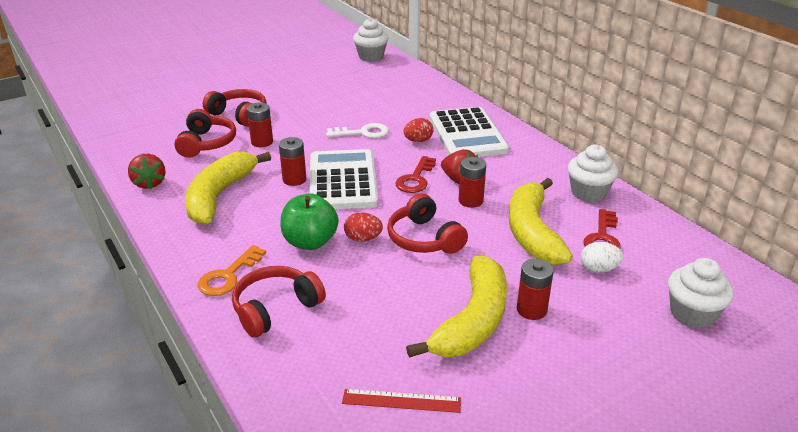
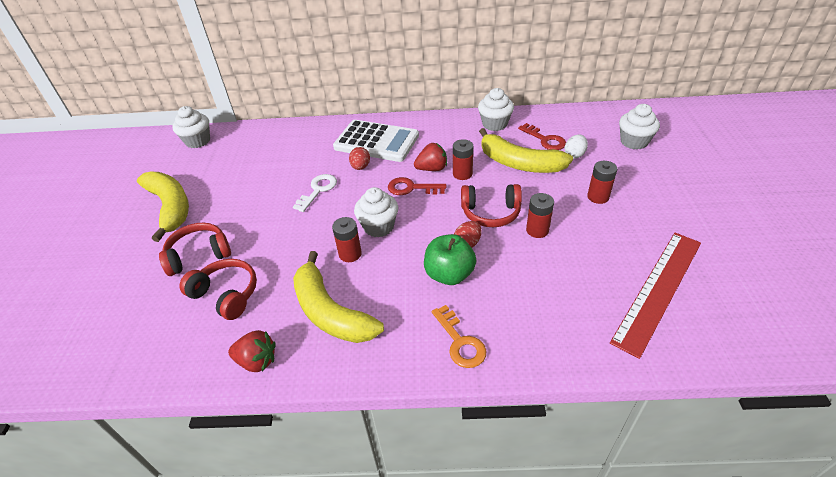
camera: 55 degrees left, 10 degrees up
(262, 142) = (267, 255): red battery -> red battery (537, 230)
(275, 309) = (523, 324): red headphones -> none
(342, 181) = (378, 227): white calculator -> white cupcake
(401, 401) = (658, 290): red ruler -> red ruler, size x2.06
(416, 179) = (411, 188): red key -> red key turned 135 degrees clockwise
(472, 321) = (595, 226): yellow banana -> yellow banana (170, 207)

